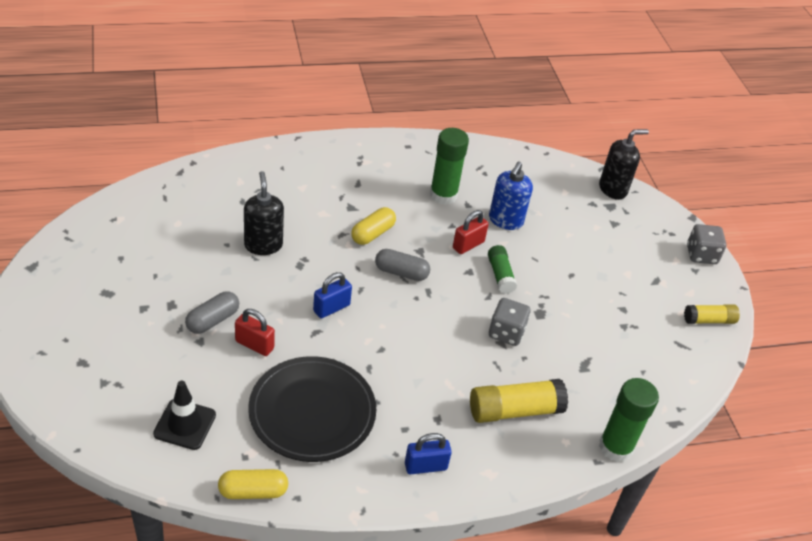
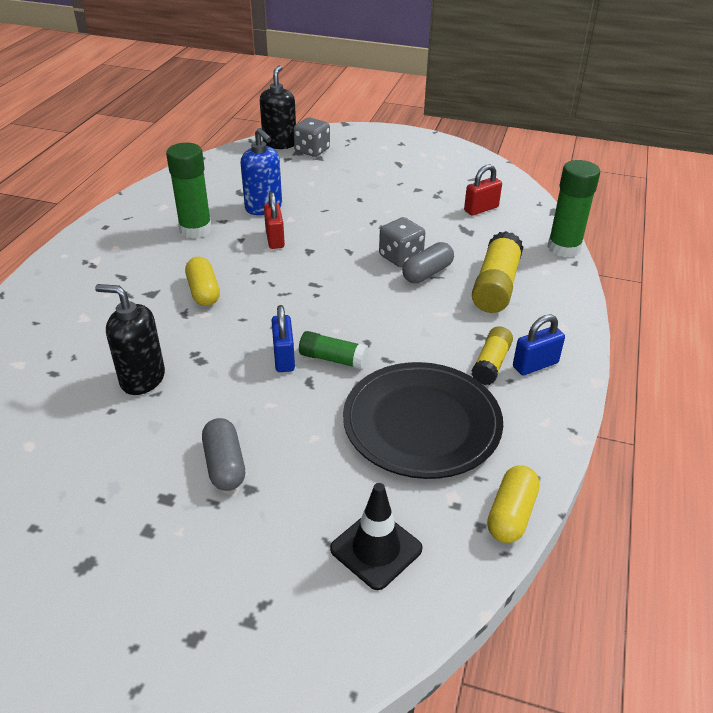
camera: 55 degrees left, 5 degrees down
(254, 345) = (292, 439): red padlock -> red padlock (481, 209)
(401, 272) = (274, 292): grey capsule -> grey capsule (427, 273)
(425, 466) = (535, 365): blue padlock -> blue padlock turned 45 degrees clockwise
(500, 275) = (328, 235): green glue stick -> green glue stick (333, 359)
(701, 255) = (387, 135): grey dice -> grey dice (312, 150)
(709, 320) = (457, 157): yellow glue stick -> yellow glue stick (491, 364)

